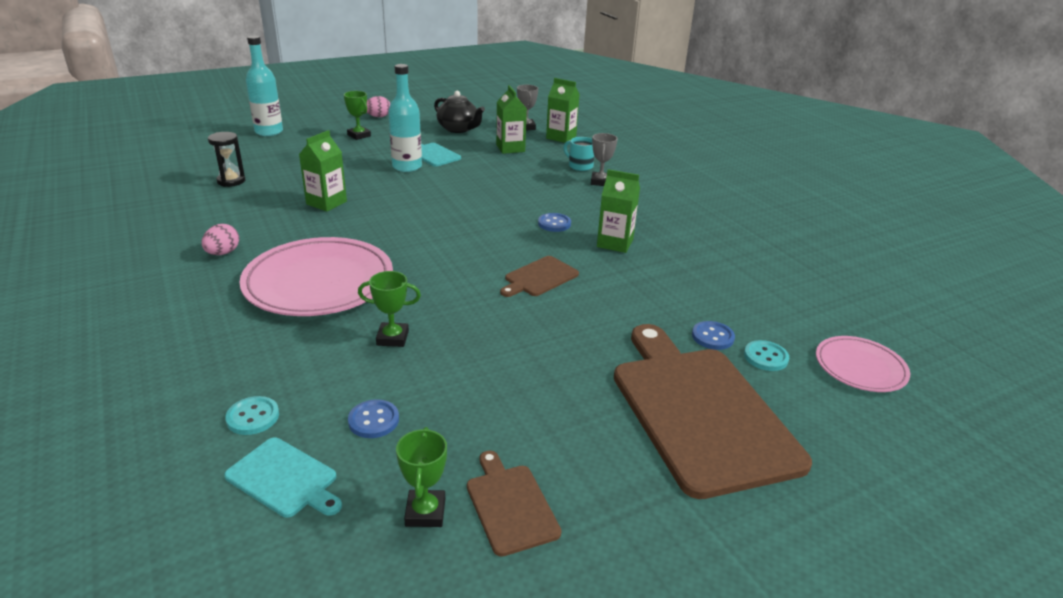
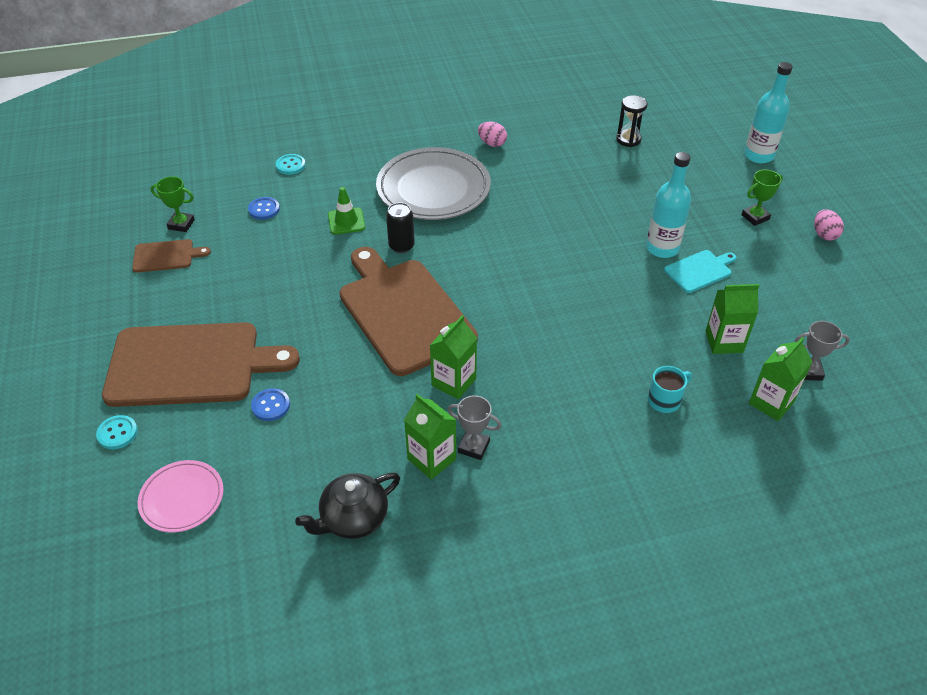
camera: 105 degrees right, 15 degrees up
(284, 479) = (234, 177): turquoise cutting board -> none
(319, 283) = (433, 189): pink plate -> grey plate
(326, 203) = (576, 193): green carton -> green carton (431, 459)
(392, 338) = (346, 221): green trophy -> green traffic cone
(433, 291) = (401, 246): none -> black can
(458, 129) = (790, 301): black teapot -> black teapot (353, 518)
(539, 277) = (404, 312): brown cutting board -> brown cutting board, size x2.22
(554, 224) = (506, 343): blue button -> none
(600, 182) = (613, 409): grey trophy -> grey trophy (473, 447)
(765, 357) = (228, 432): turquoise button -> turquoise button (117, 433)

